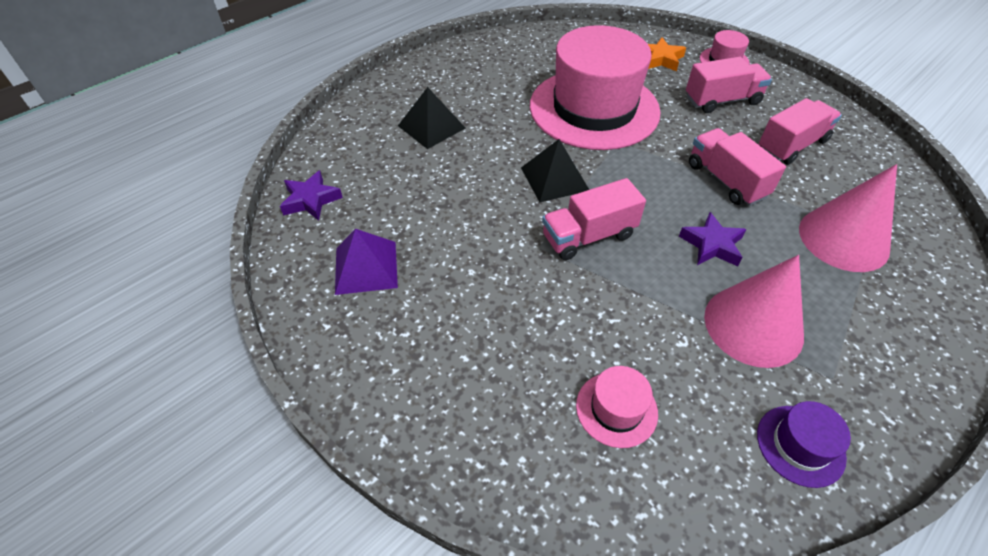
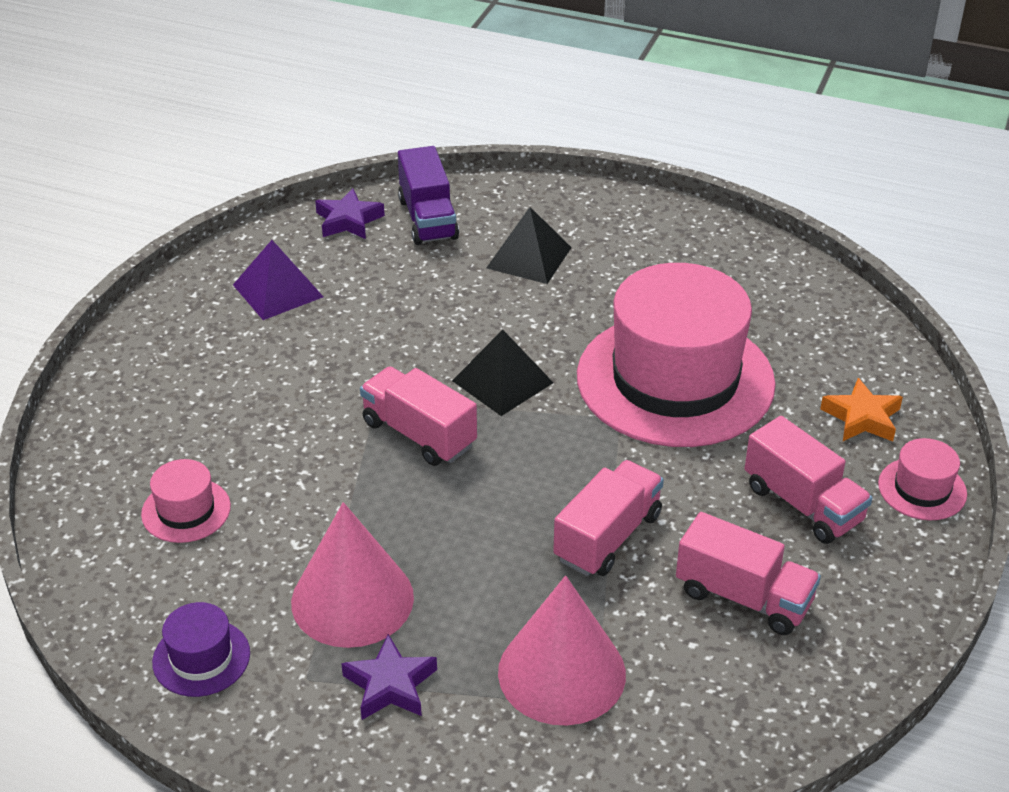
camera: 65 degrees right, 10 degrees down
(347, 159) = (428, 219): none -> purple truck
(712, 245) = (469, 543): purple star -> purple star (390, 685)

